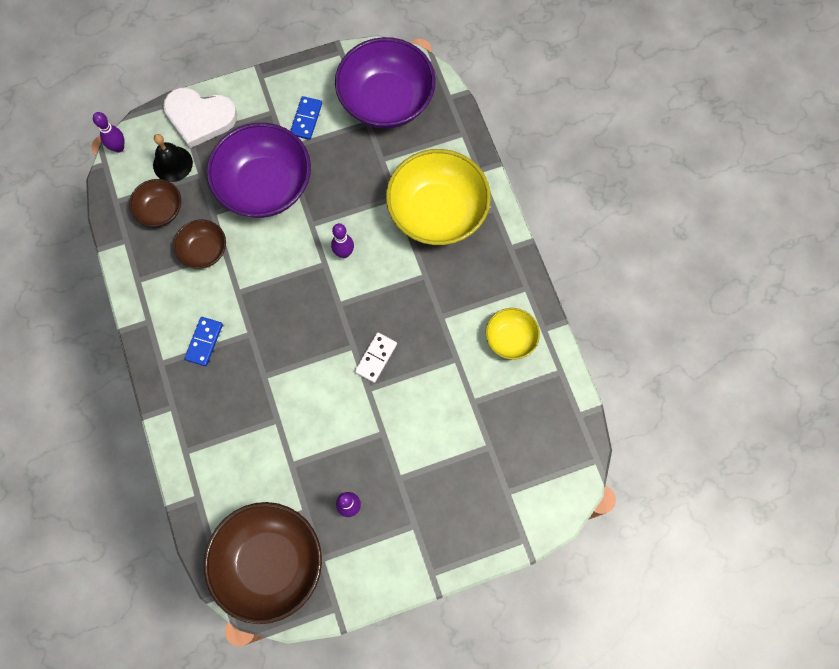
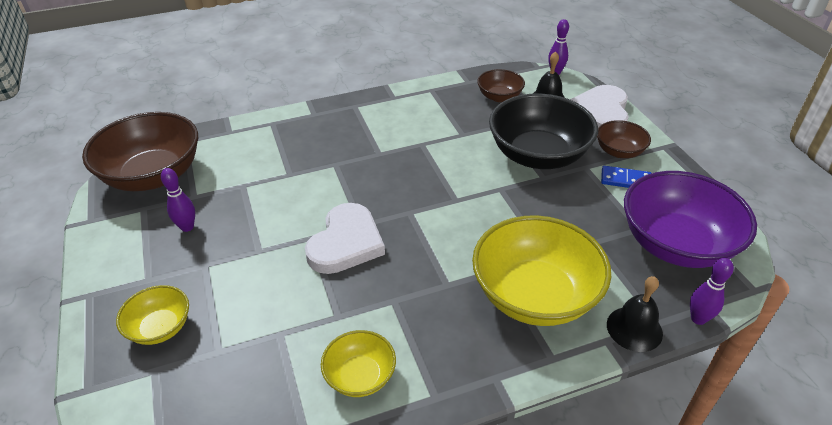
camera: 90 degrees right, 30 degrees down
(204, 251) = (462, 122): brown bowl -> brown bowl (619, 151)
(204, 342) = (372, 127): blue domino -> none
(265, 186) = (538, 155): purple bowl -> black bowl
(344, 253) = (470, 214): purple bowling pin -> purple bowling pin (698, 319)
(376, 358) = (346, 243): white domino -> white heart
(467, 499) = (160, 328): none -> yellow bowl
(469, 150) = (634, 328): none -> black bell

